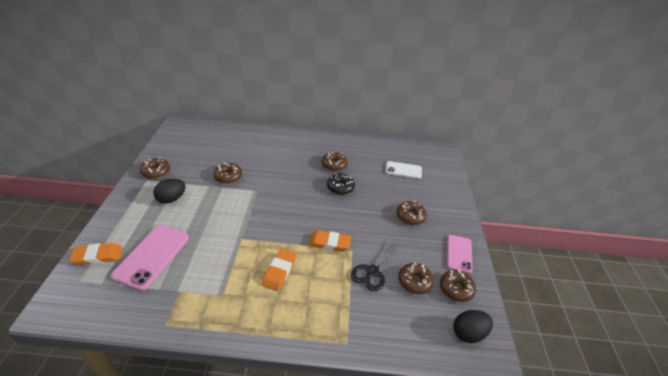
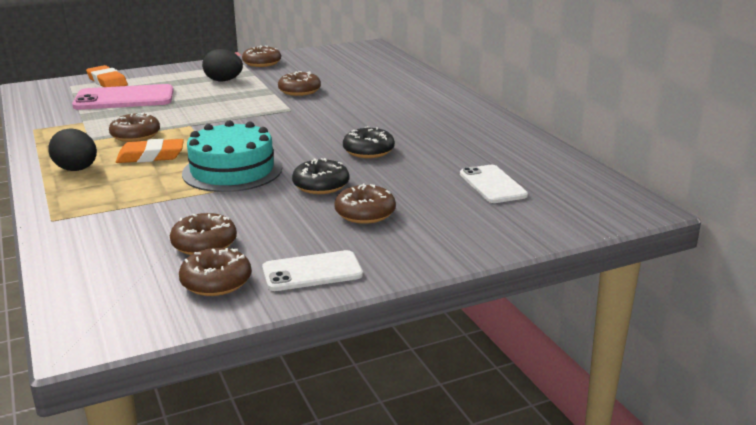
camera: 65 degrees right, 15 degrees down
(329, 243) = (232, 171): orange eraser -> turquoise cake
(334, 165) = (420, 135): brown donut -> brown donut (135, 135)
(371, 218) = (321, 185): none -> black donut
(372, 271) = (199, 209): black scissors -> none
(459, 253) = (312, 272): pink phone -> white phone
(468, 333) = (119, 308): black egg -> black egg (77, 169)

